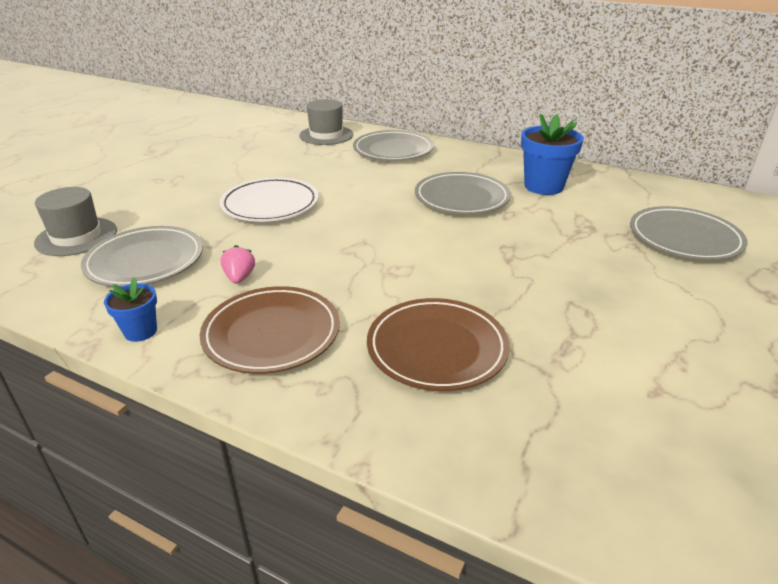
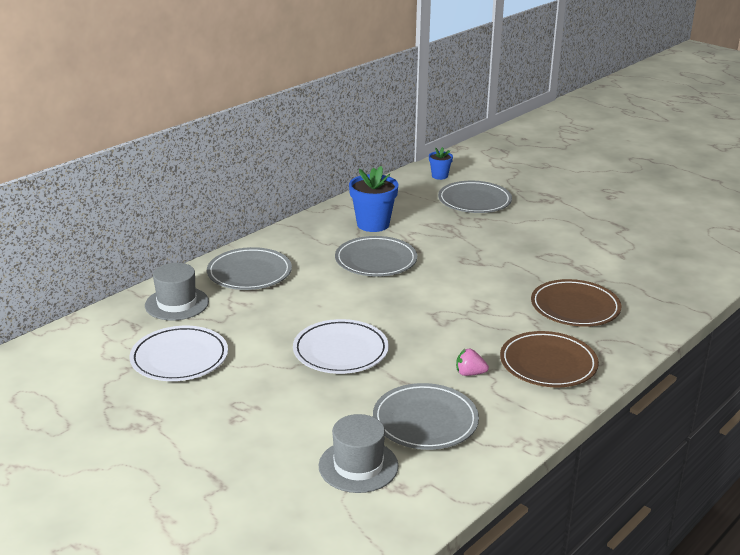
camera: 75 degrees left, 5 degrees down
(140, 331) = (533, 419): blue flower pot -> blue flower pot (439, 176)
(244, 148) = (179, 358): none -> white plate

